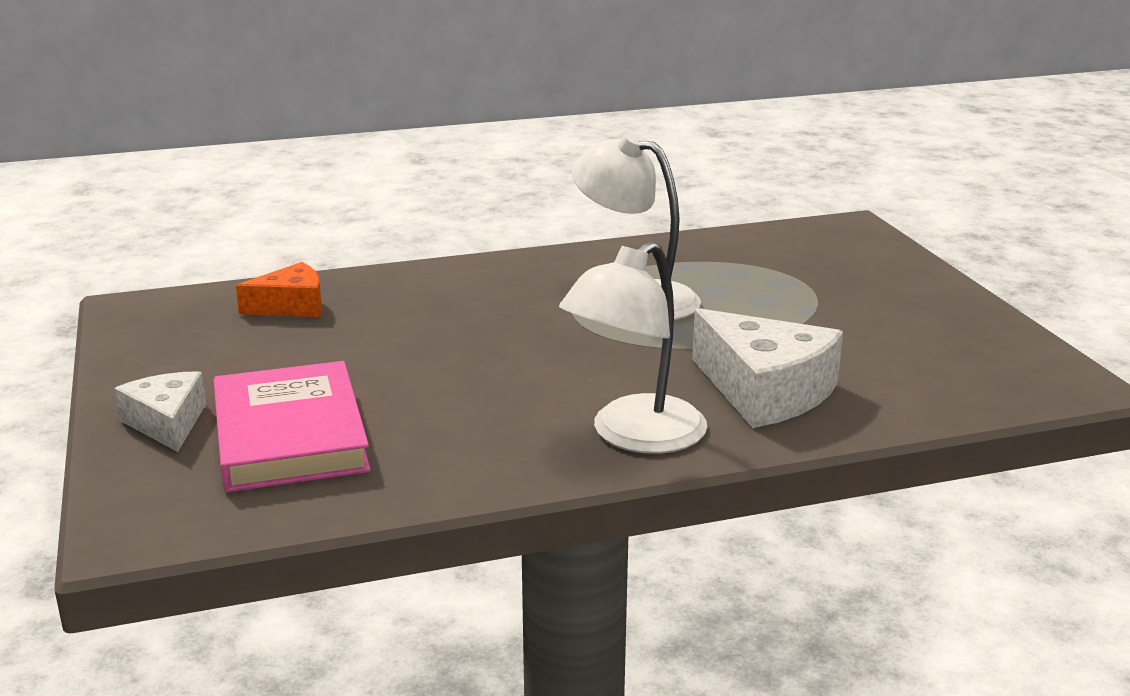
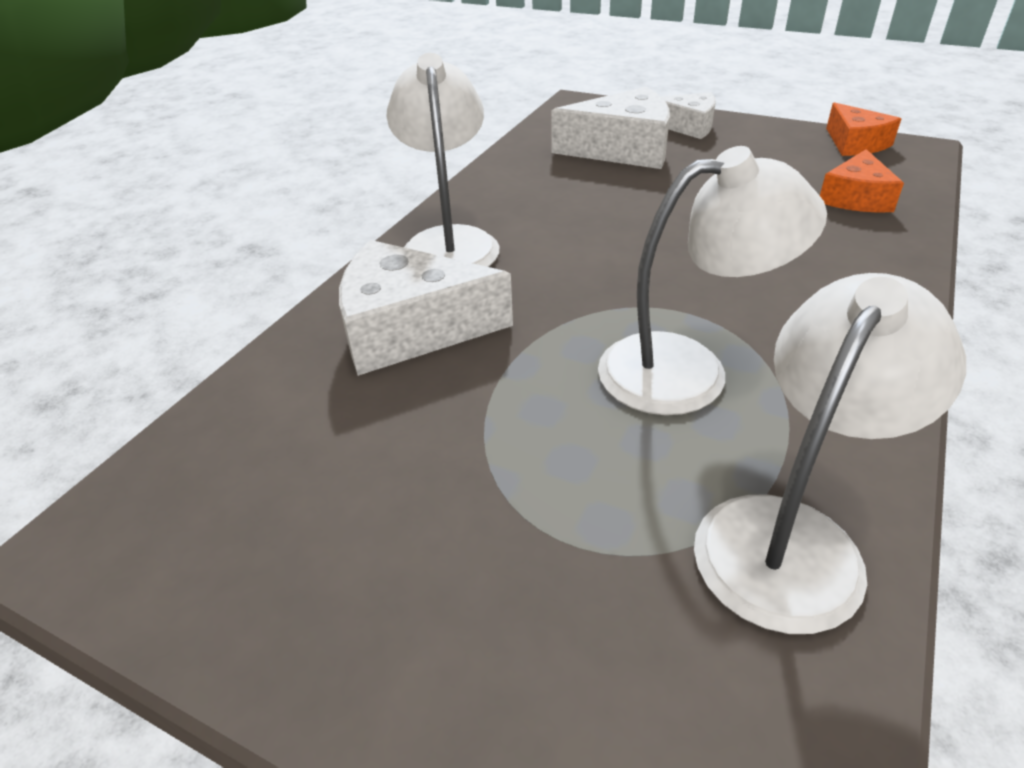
camera: 135 degrees right, 15 degrees up
(143, 330) = (855, 143): none -> orange cheese
(289, 435) = (623, 149): pink book -> white cheese
(712, 250) = (792, 536): none -> white lamp

